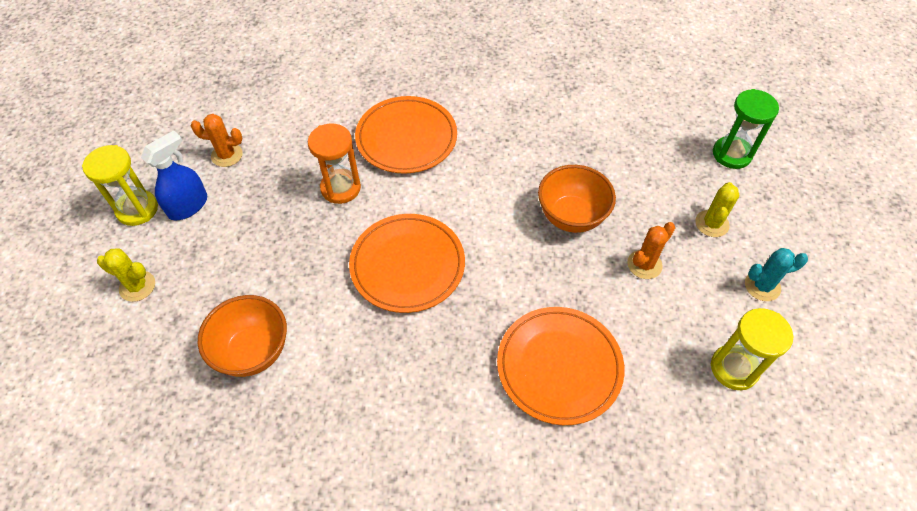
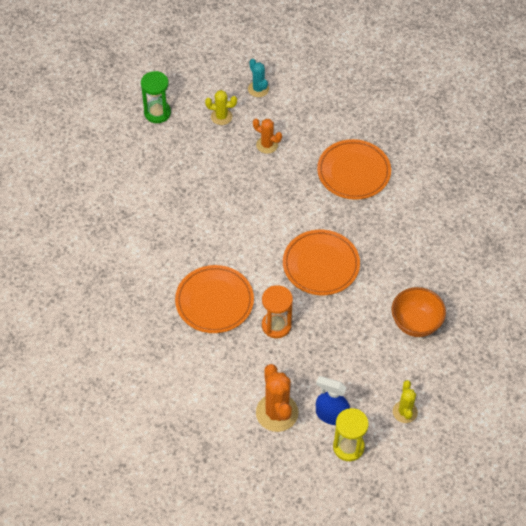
camera: 110 degrees left, 0 degrees up
(227, 155) = (277, 413): orange cactus -> orange cactus, size x1.70
(571, 217) = (246, 188): orange bowl -> none
(734, 368) = (318, 96): yellow hourglass -> none

